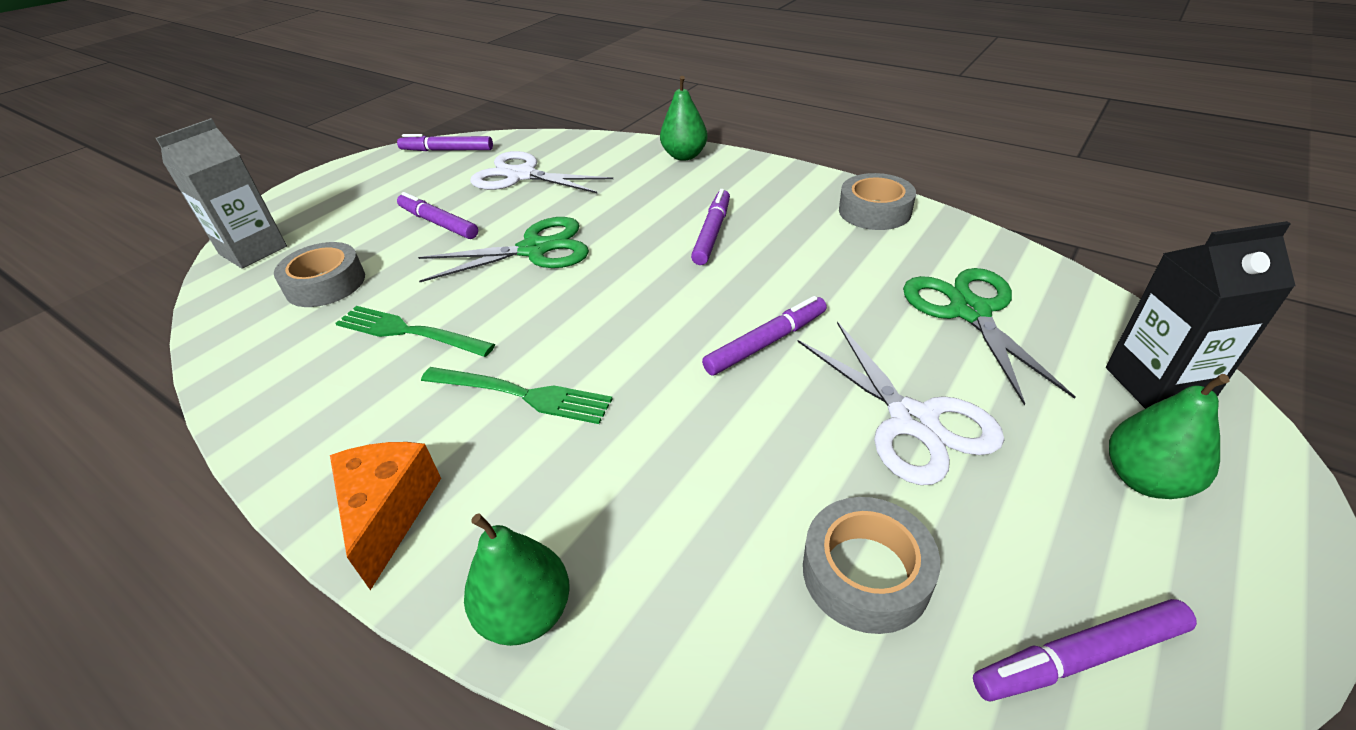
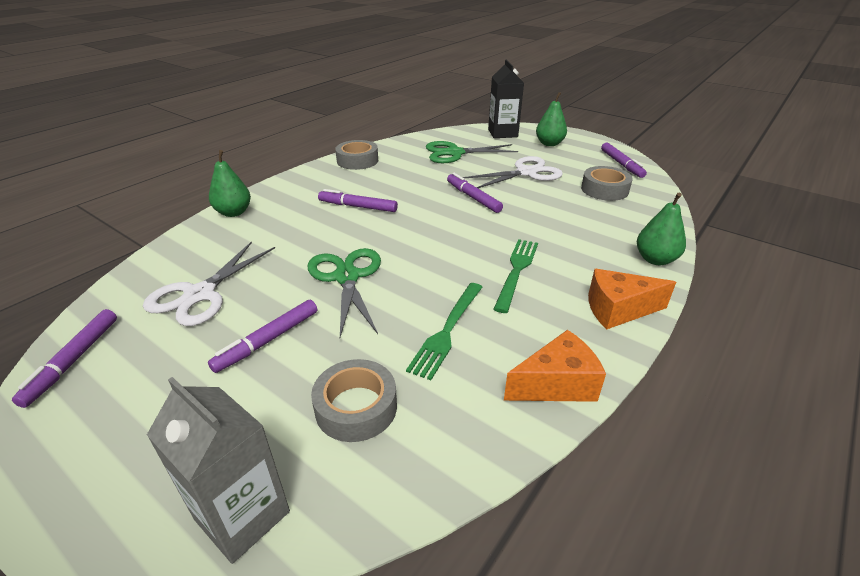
camera: 90 degrees left, 5 degrees down
(278, 423) = (556, 384): none -> orange cheese

